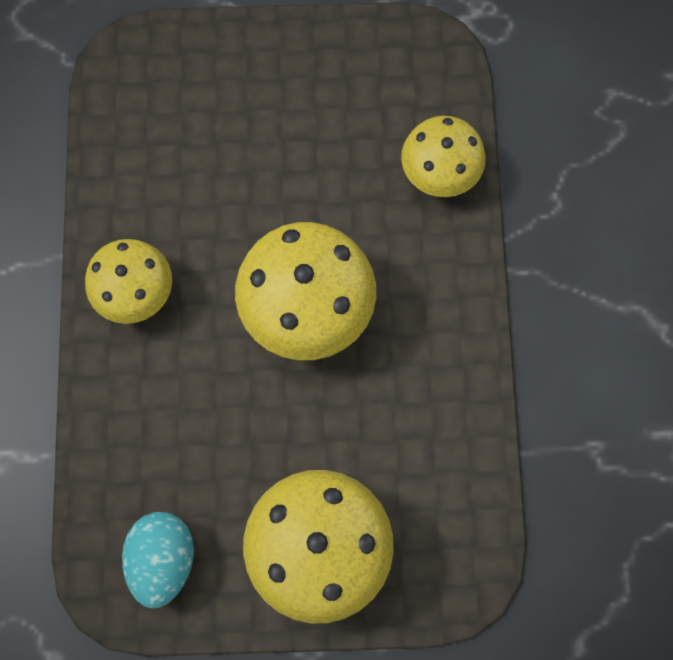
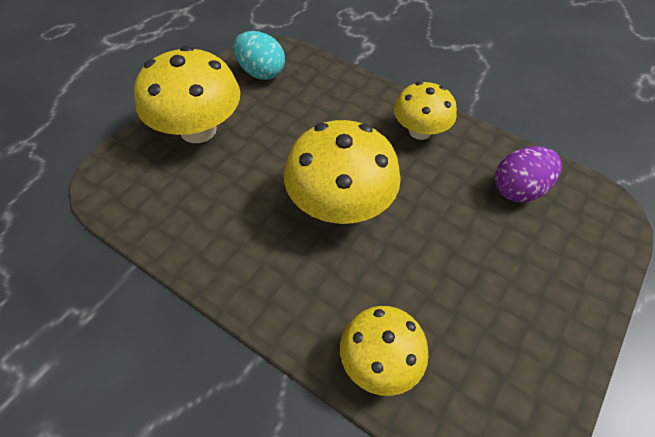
camera: 125 degrees right, 20 degrees down
(156, 149) = (518, 189): none -> purple egg

